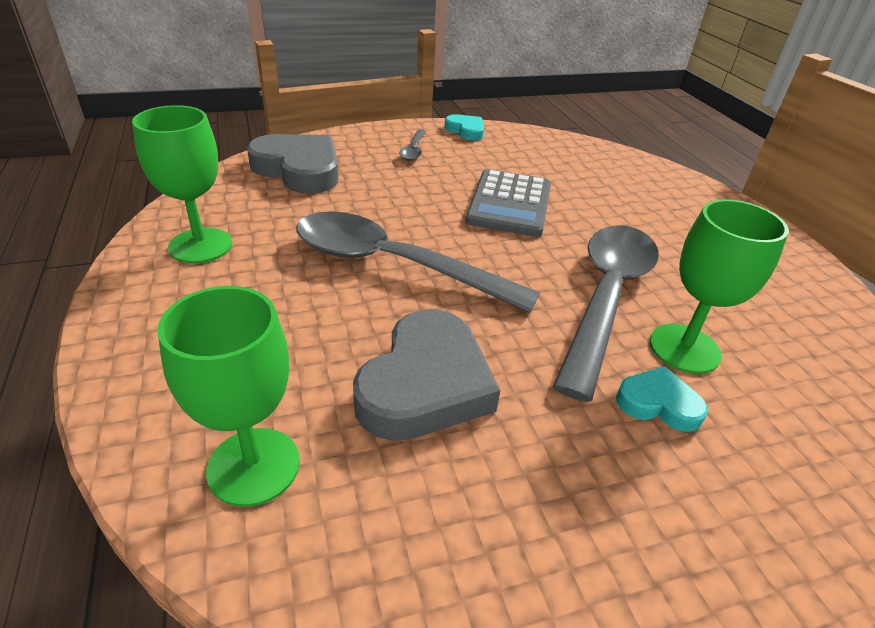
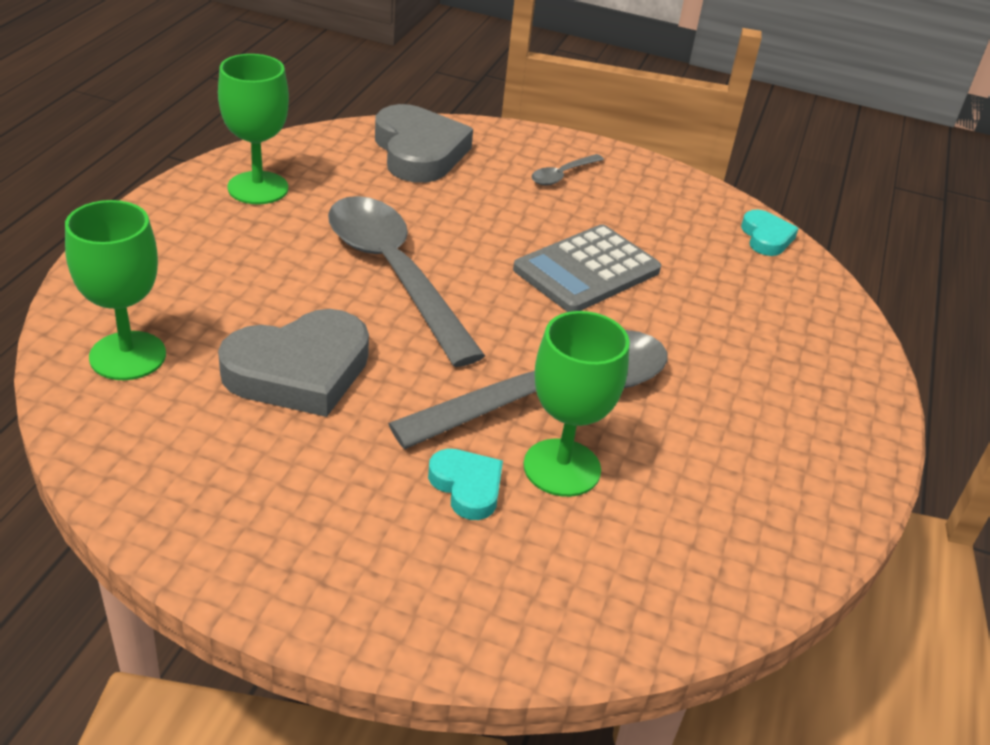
camera: 35 degrees right, 0 degrees up
(466, 131) = (655, 175): turquoise heart -> turquoise heart (766, 237)

